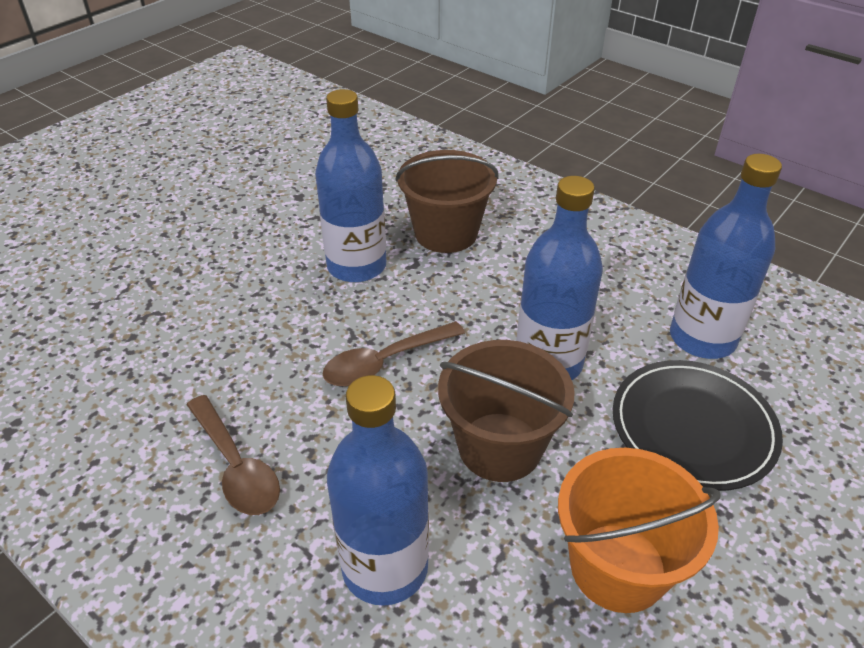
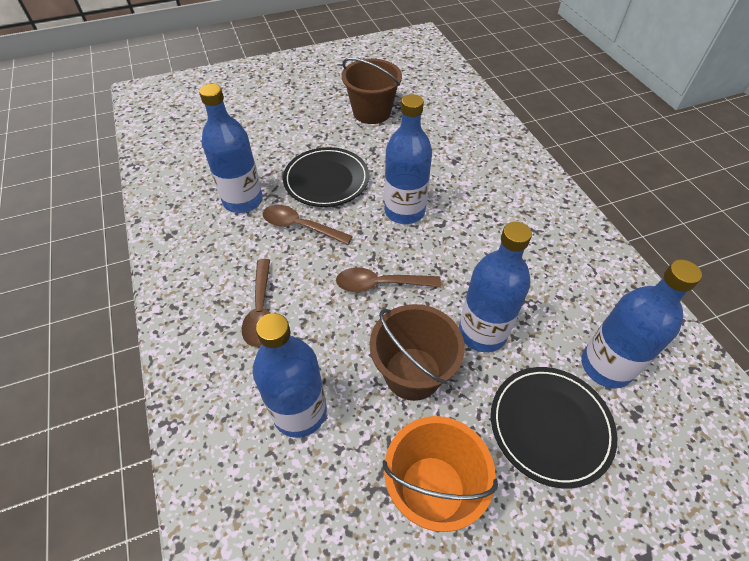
camera: 30 degrees right, 10 degrees up
(108, 337) = (243, 200): none -> blue bottle
(221, 267) = (326, 180): none -> black plate
(222, 337) = (300, 226): none -> brown spoon
(446, 233) = (476, 210): brown bucket -> brown bucket (372, 112)

